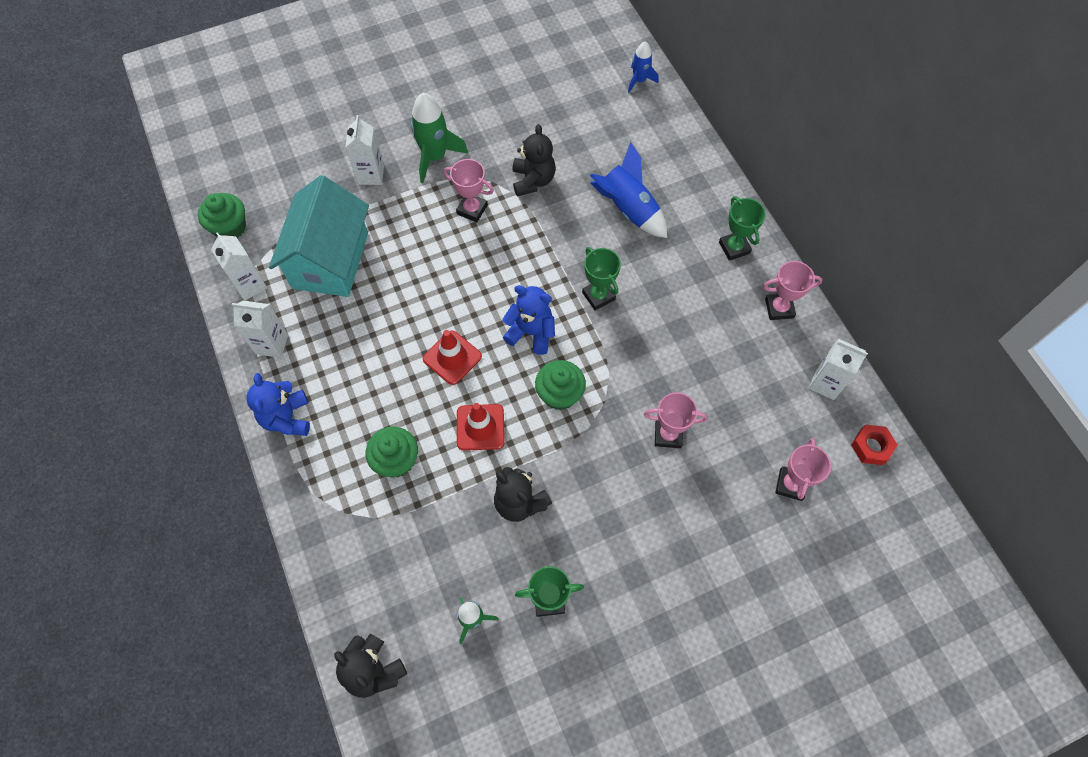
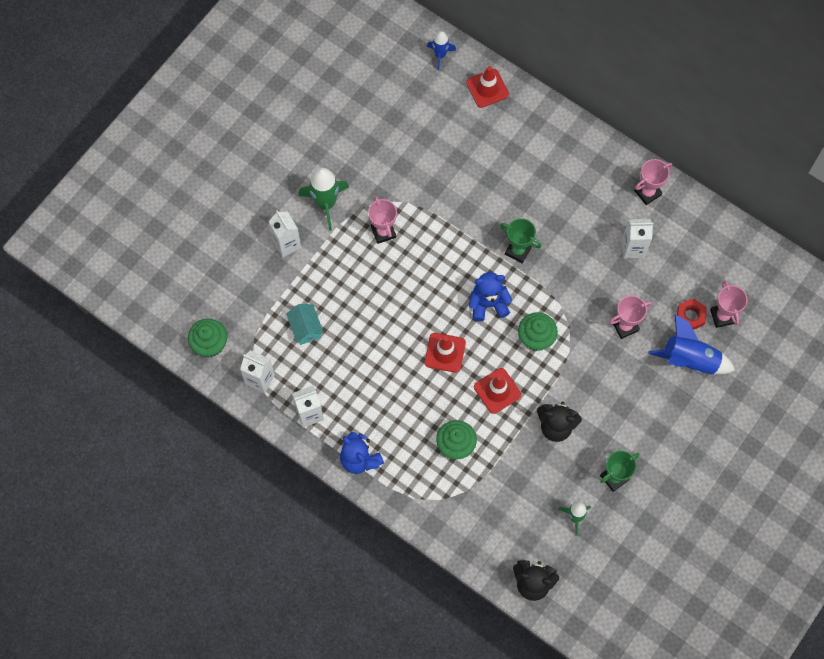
camera: 30 degrees left, 5 degrees up
(330, 260) = (306, 328): turquoise house -> turquoise house, size x0.44
(472, 209) = (383, 232): pink trophy -> pink trophy turned 75 degrees clockwise
(533, 180) = (413, 184): black teddy bear -> none
(628, 209) = (498, 171): blue rocket -> blue rocket (690, 360)
(667, 130) = (487, 88): none -> red traffic cone
(734, 247) = (591, 161): green trophy -> none
(825, 383) = (707, 232): white carton -> white carton (633, 248)
(871, 447) = (760, 261): red nut -> red nut (690, 316)

